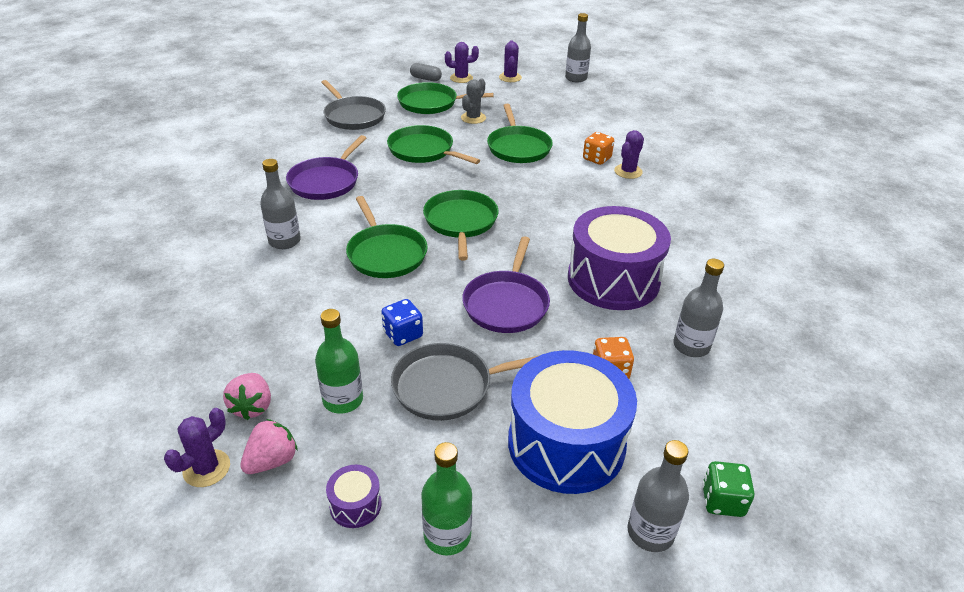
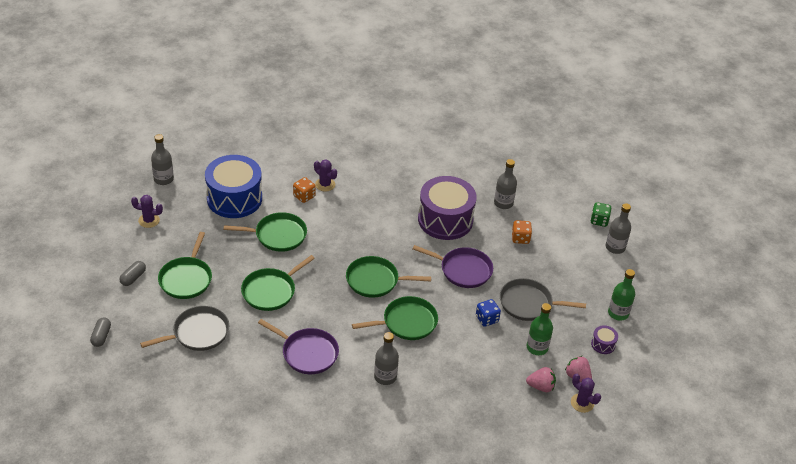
camera: 85 degrees left, 5 degrees up
(345, 73) = (101, 336): none -> grey capsule
(447, 386) = (528, 303): grey pan -> grey pan turned 105 degrees clockwise
(461, 78) = (140, 253): purple cactus -> none
(473, 118) = (222, 255): grey cactus -> none
(566, 443) = (567, 264): blue drum -> blue drum (234, 198)

